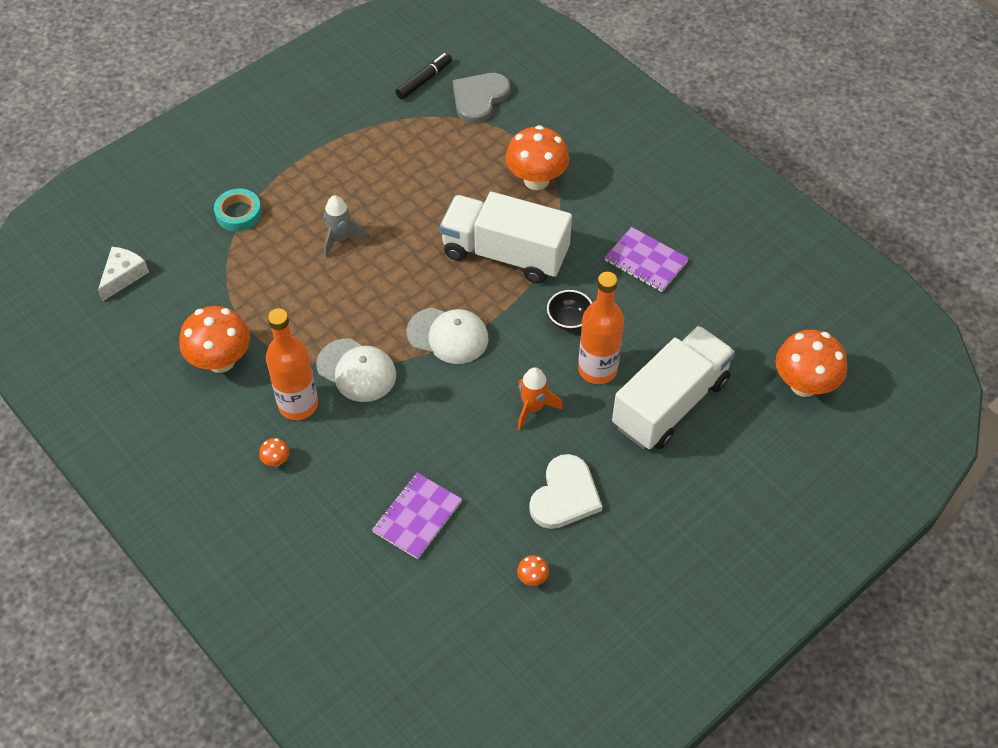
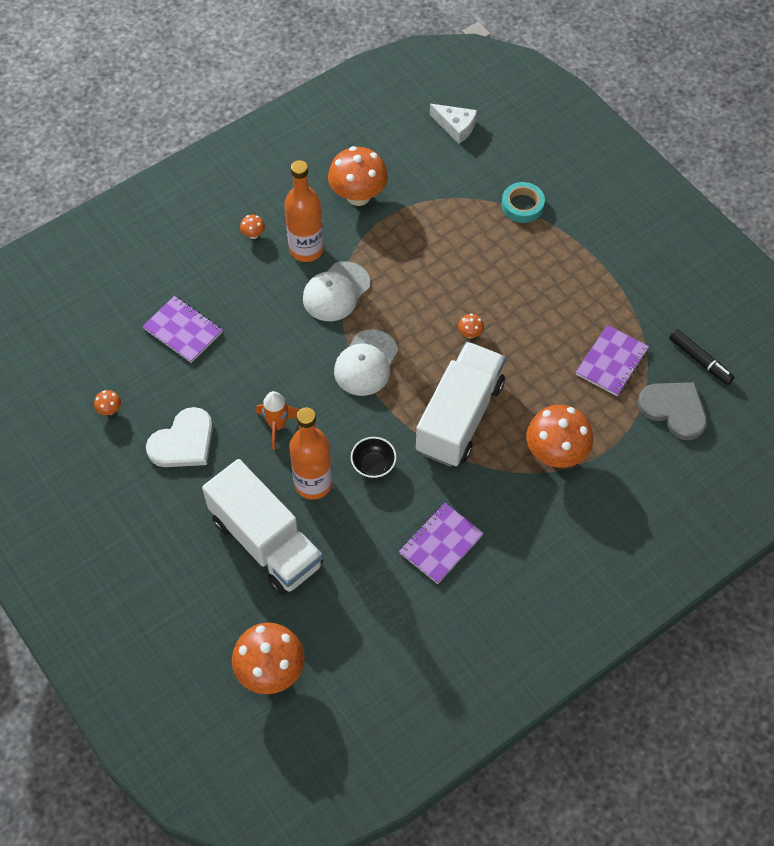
camera: 95 degrees right, 5 degrees up
(340, 239) = (487, 283): grey rocket -> none
(405, 250) = (470, 333): none -> orange mushroom
(430, 141) = (611, 362): none -> purple notebook
(565, 495) = (183, 442): white heart -> white heart turned 75 degrees counterclockwise

